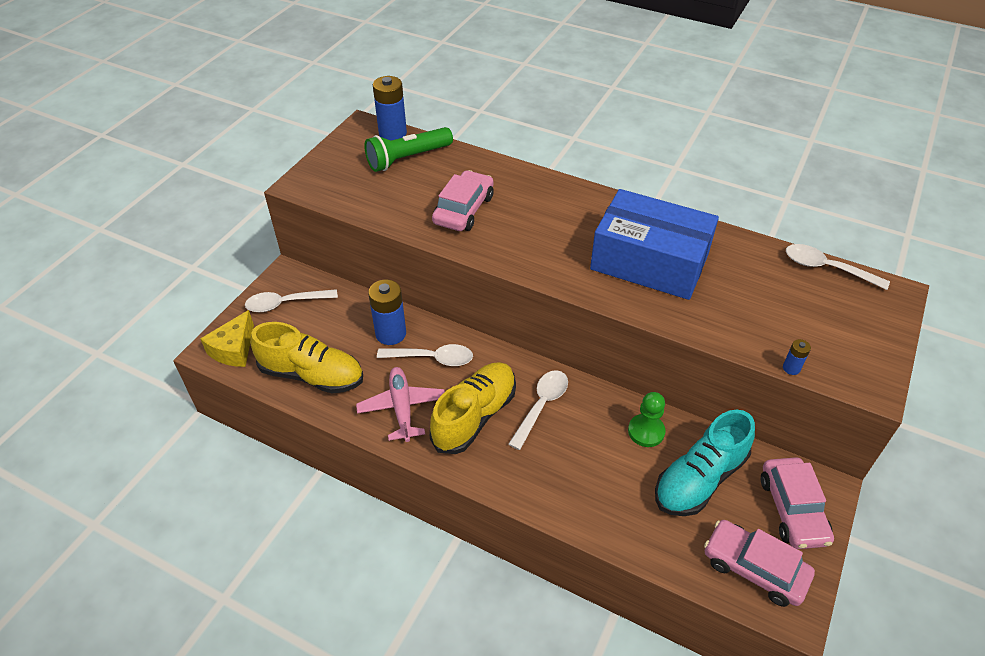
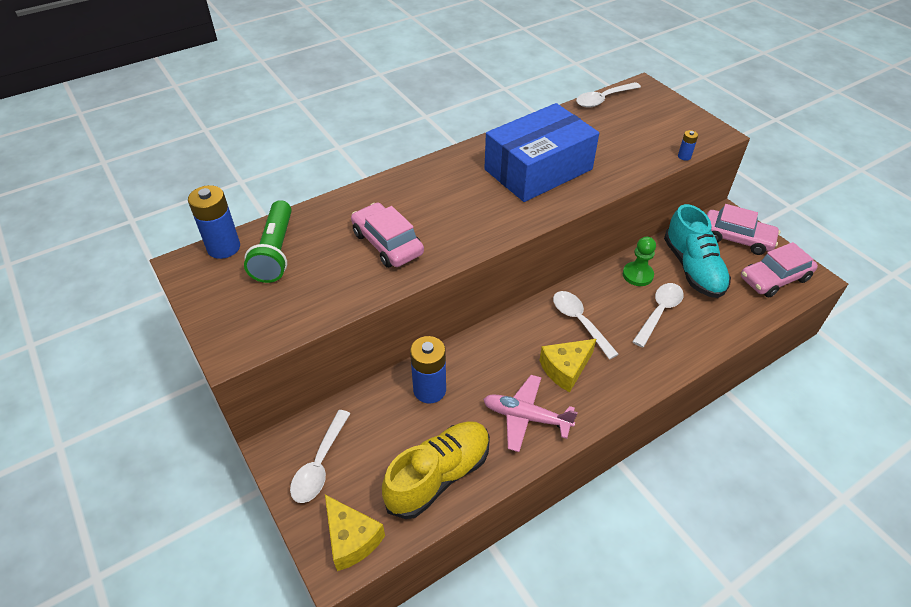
camera: 60 degrees left, 0 degrees up
(432, 358) = (481, 371): white spoon -> white spoon (659, 312)
(474, 416) = (565, 369): yellow shoe -> yellow cheese

